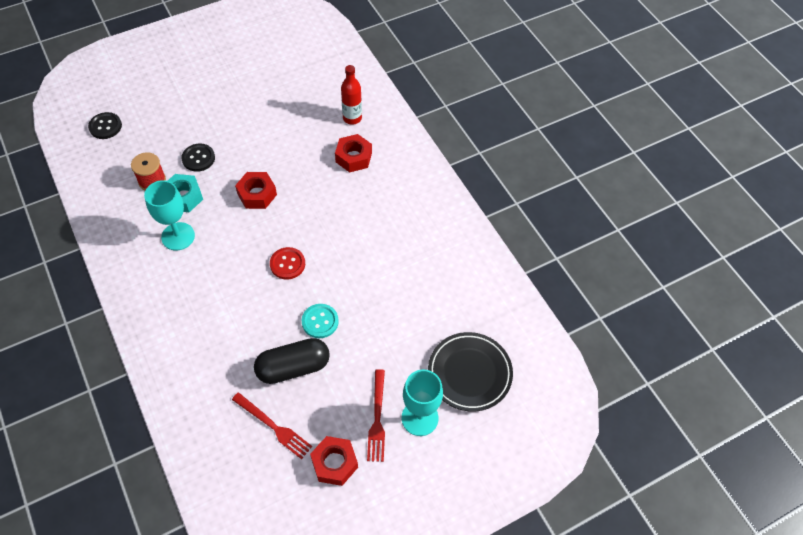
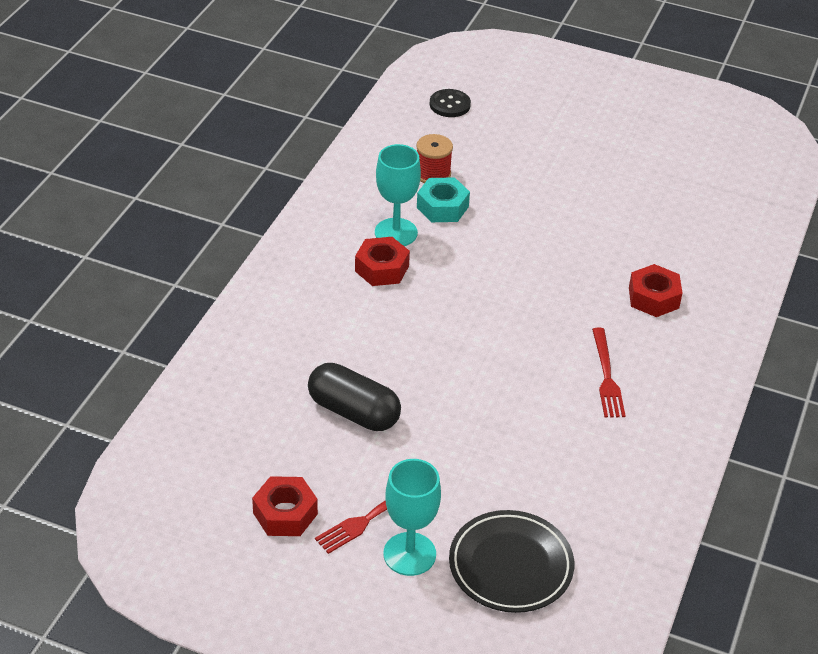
camera: 50 degrees right, 15 degrees down
(198, 158) = (498, 187): black button -> none
(257, 194) = (512, 255): red nut -> red nut (382, 268)
(273, 426) = (274, 438): red fork -> red fork (606, 376)
(287, 264) = (462, 331): red button -> none
(320, 321) = (427, 399): turquoise button -> none
(352, 118) = (700, 265): red bottle -> none

